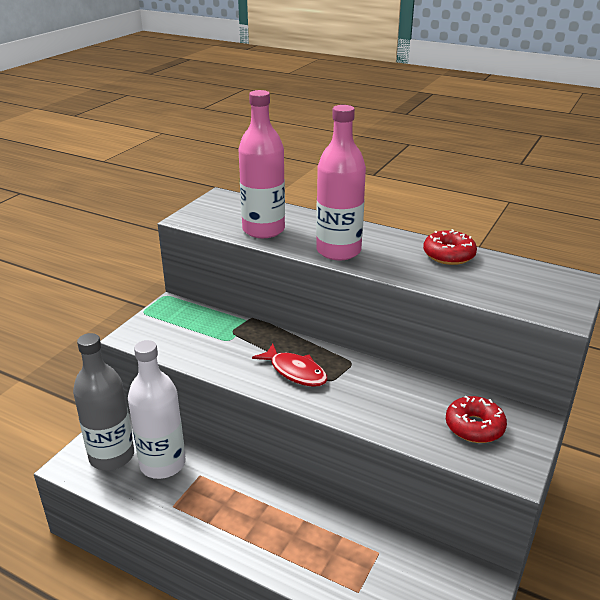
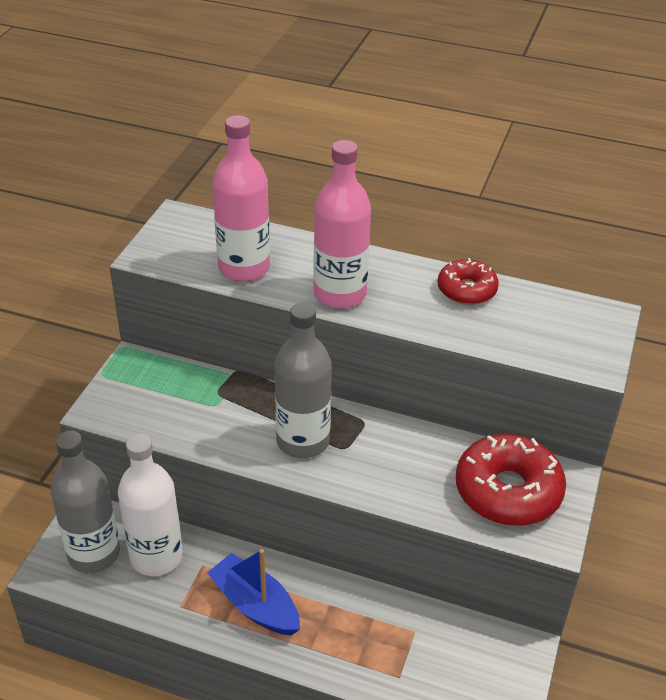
camera: 10 degrees left, 10 degrees up
(237, 512) = (255, 605): none -> blue boat
(295, 372) = (303, 441): red fish -> grey bottle
(474, 427) = (508, 491): red donut -> red donut, size x1.69

